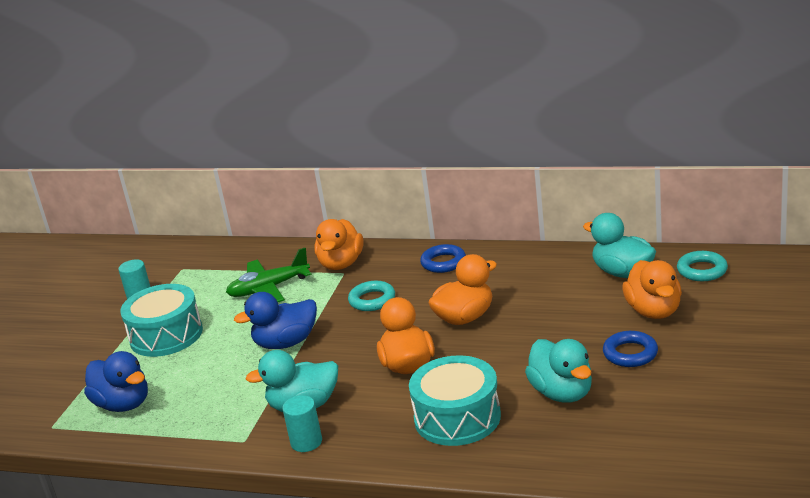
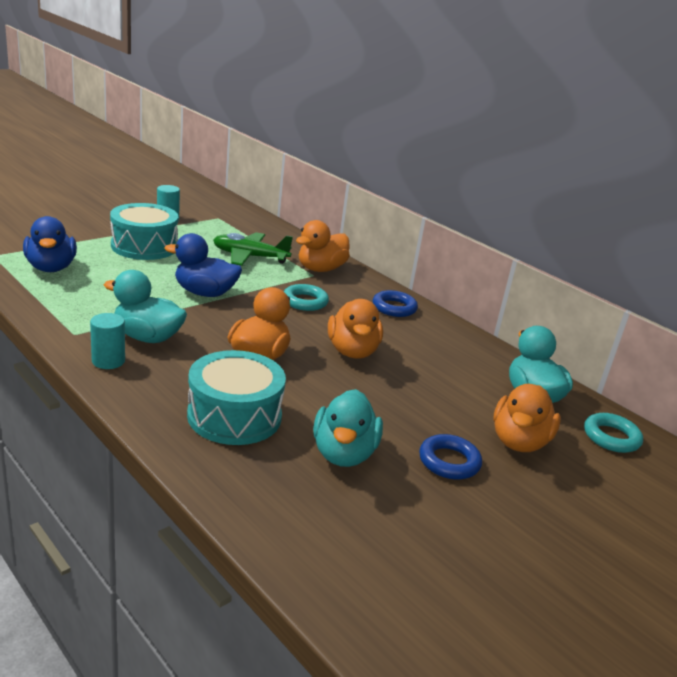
camera: 25 degrees right, 0 degrees up
(464, 318) = (352, 351): orange duck -> orange duck turned 90 degrees clockwise

